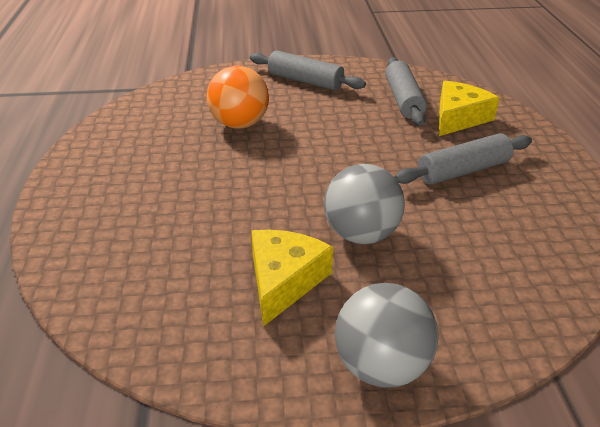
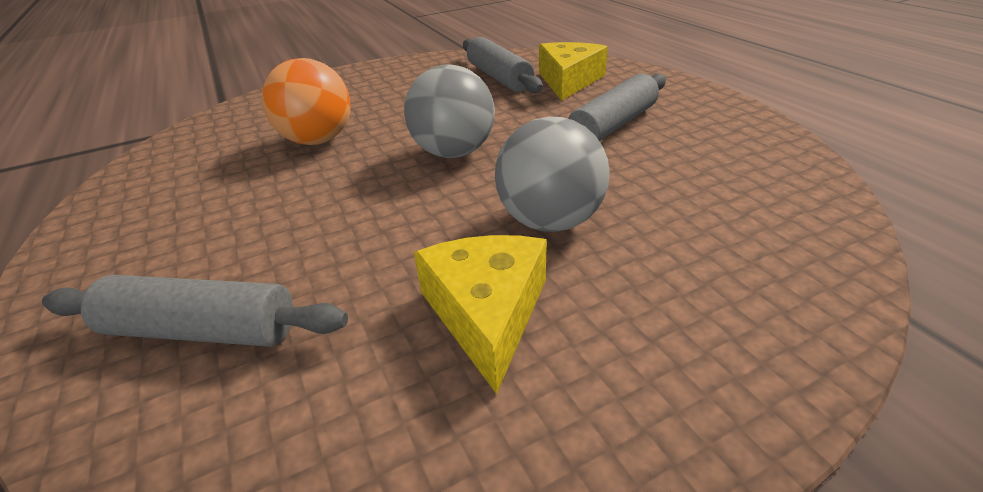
camera: 20 degrees left, 0 degrees up
(305, 81) = (377, 83): grey rolling pin -> grey rolling pin (202, 330)
(381, 366) = (707, 391): grey ball -> grey ball (454, 152)

